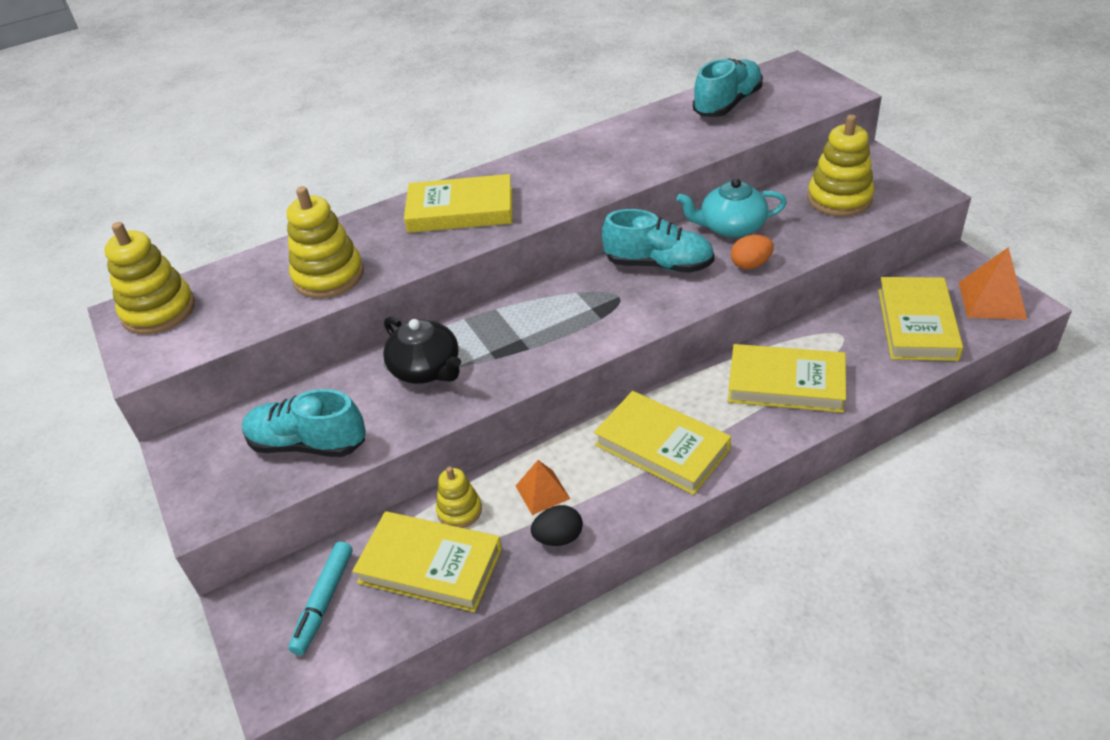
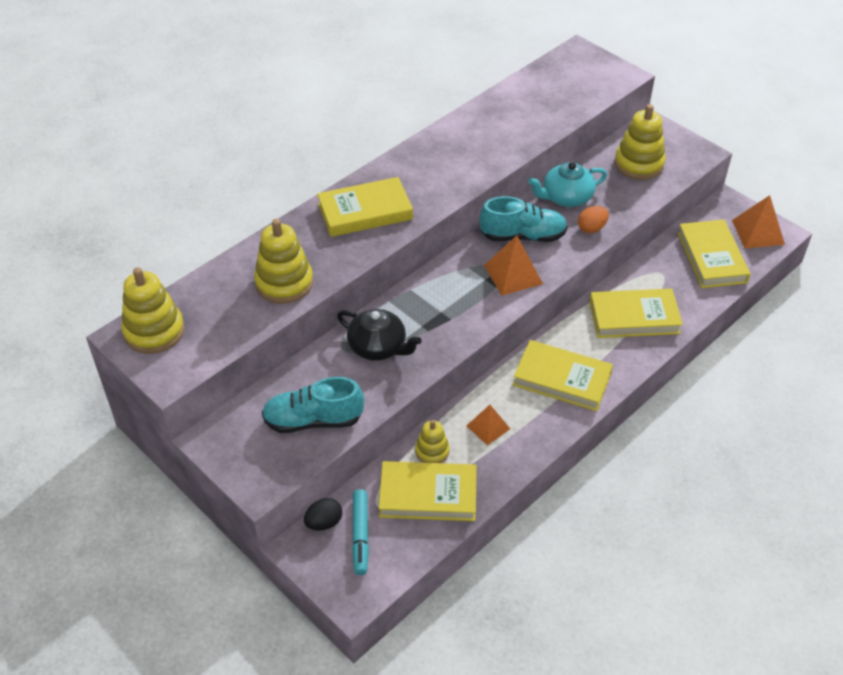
camera: 20 degrees left, 5 degrees up
(558, 538) = (513, 458): black egg -> black egg (324, 522)
(629, 306) = (513, 274): none -> orange pyramid
(727, 104) = (540, 92): turquoise shoe -> none

